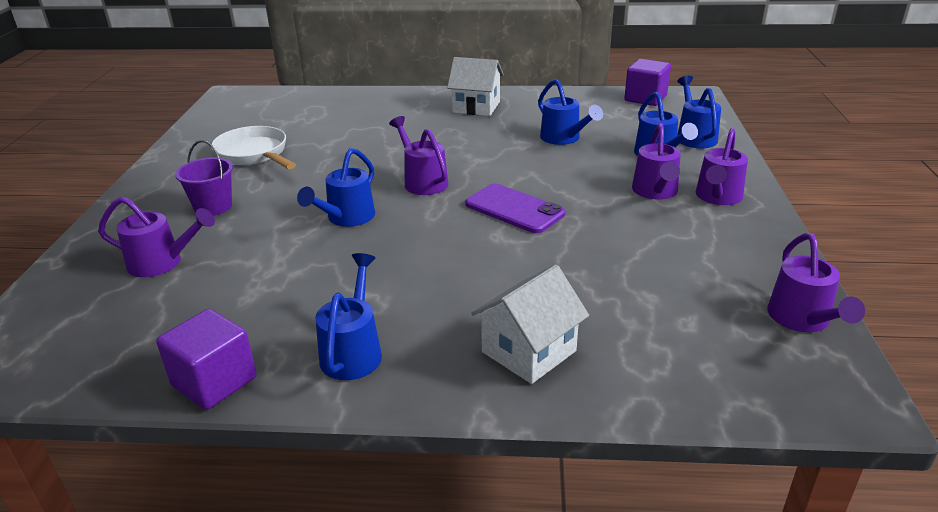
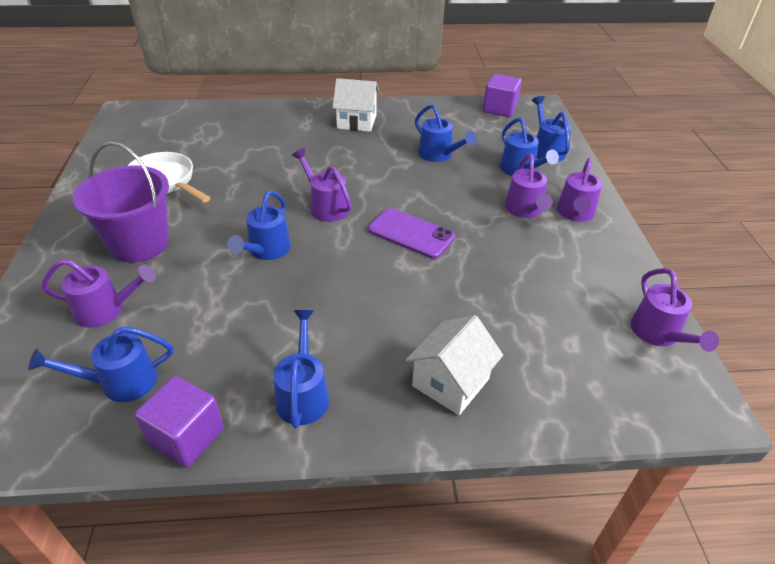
camera: 10 degrees left, 10 degrees up
(157, 328) = (119, 382): none -> blue watering can
(213, 207) = (139, 244): purple bucket -> purple bucket, size x1.71

